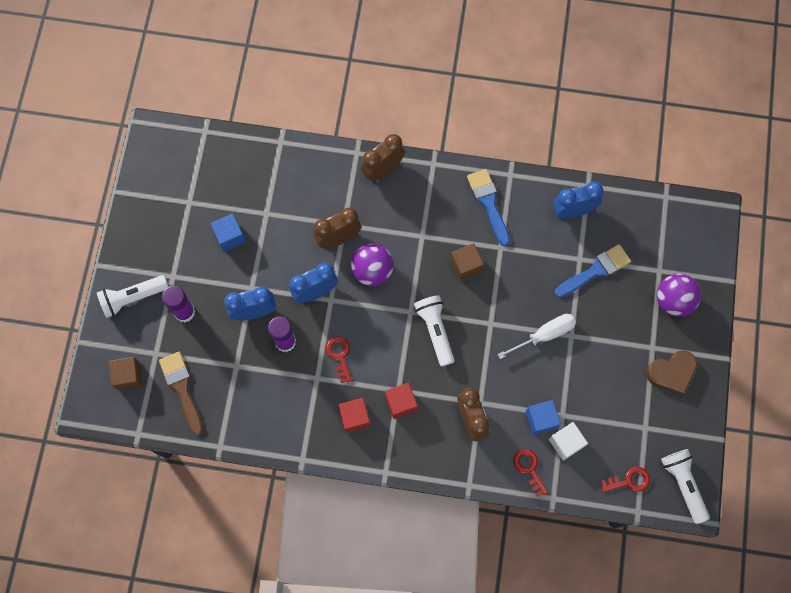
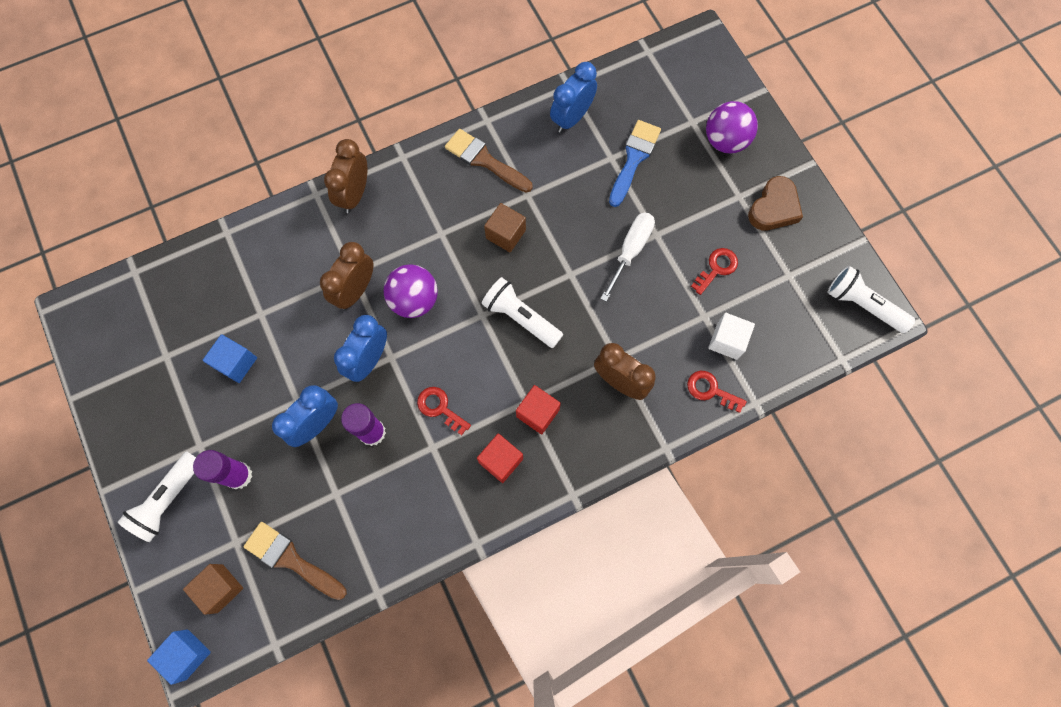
camera: 35 degrees left, 0 degrees up
(488, 203) = (484, 160): blue brush -> brown brush
(541, 419) = (687, 334): blue cube -> blue cube (187, 654)
(629, 481) = (812, 336): red key -> red key (716, 268)

